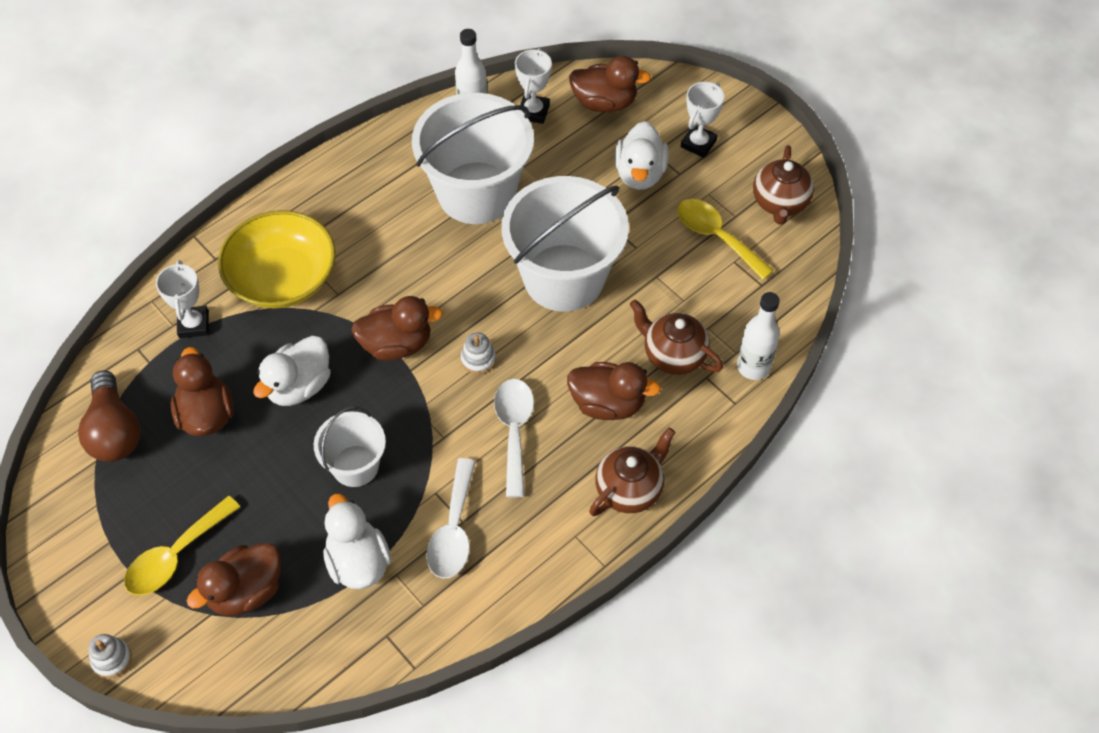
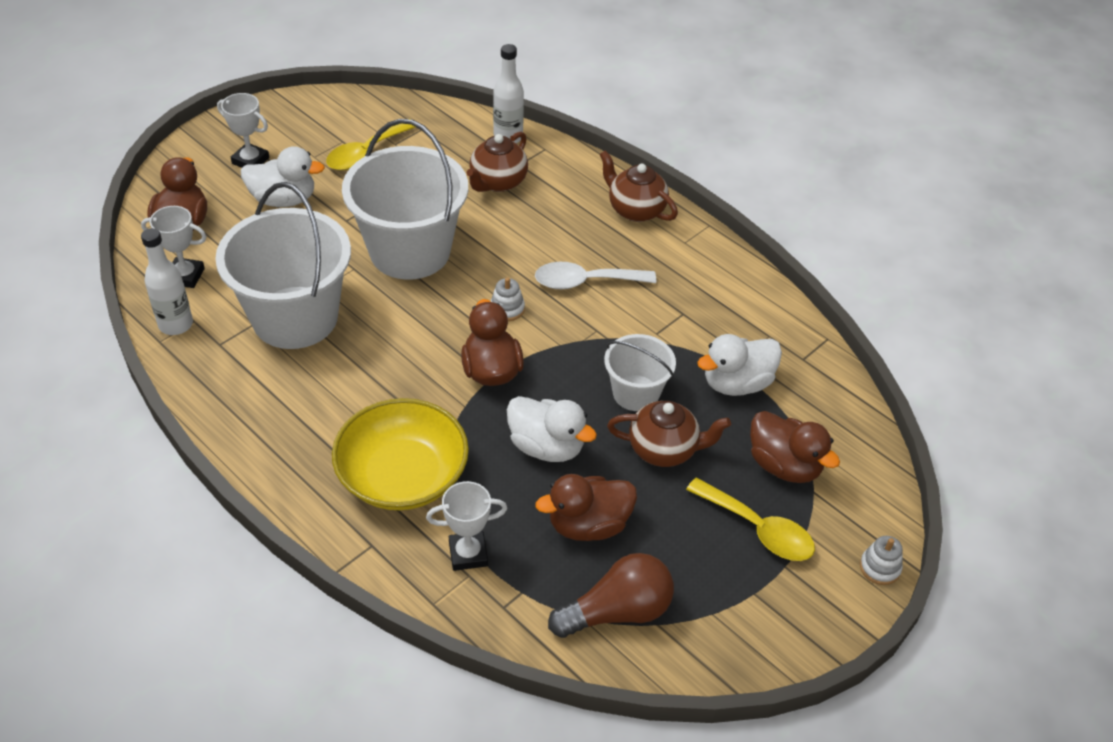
camera: 95 degrees left, 10 degrees down
(453, 530) = (693, 319): white spoon -> none
(607, 404) = (551, 222): brown duck -> none
(780, 203) = (330, 114): brown teapot -> brown teapot (664, 449)

